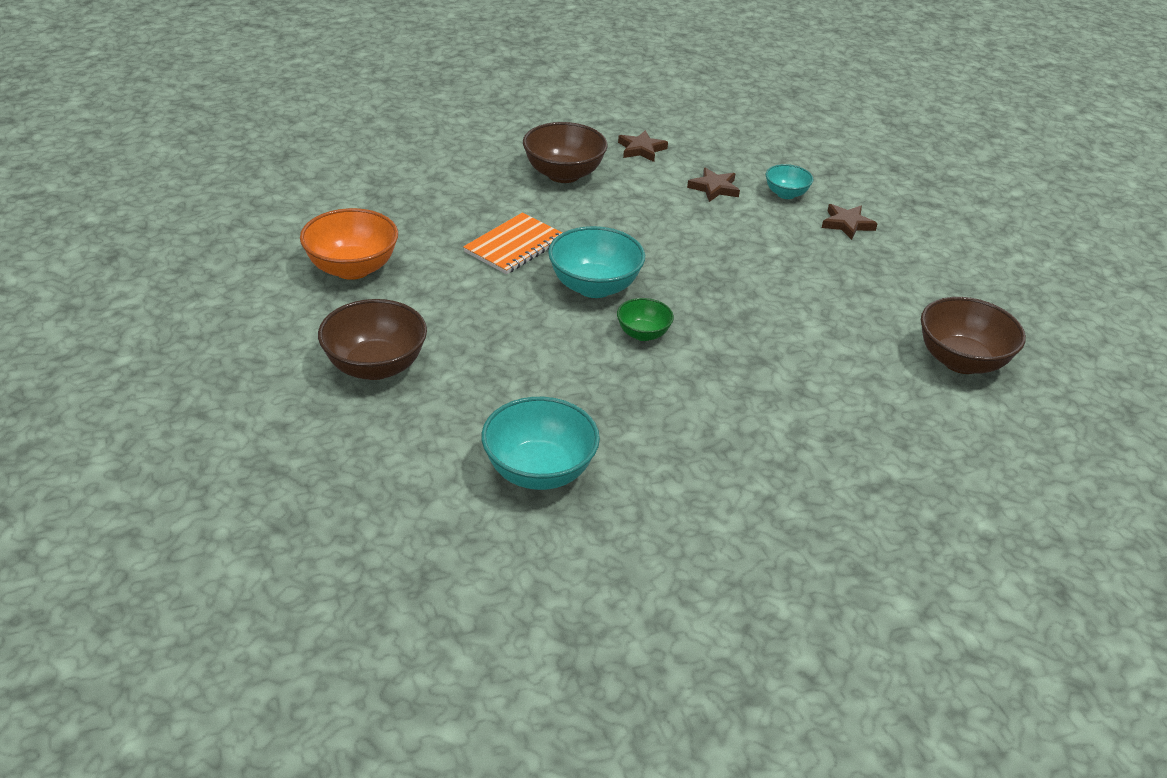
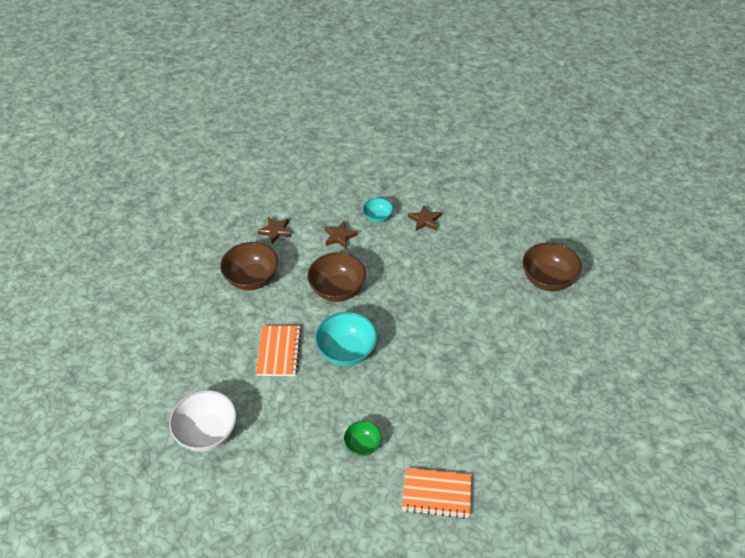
camera: 35 degrees left, 10 degrees up
(352, 268) = (207, 432): orange bowl -> white bowl
(375, 366) = (292, 491): brown bowl -> brown bowl (338, 290)
(539, 471) = (436, 494): turquoise bowl -> orange notebook
(643, 334) = (400, 367): green bowl -> green bowl (363, 445)

